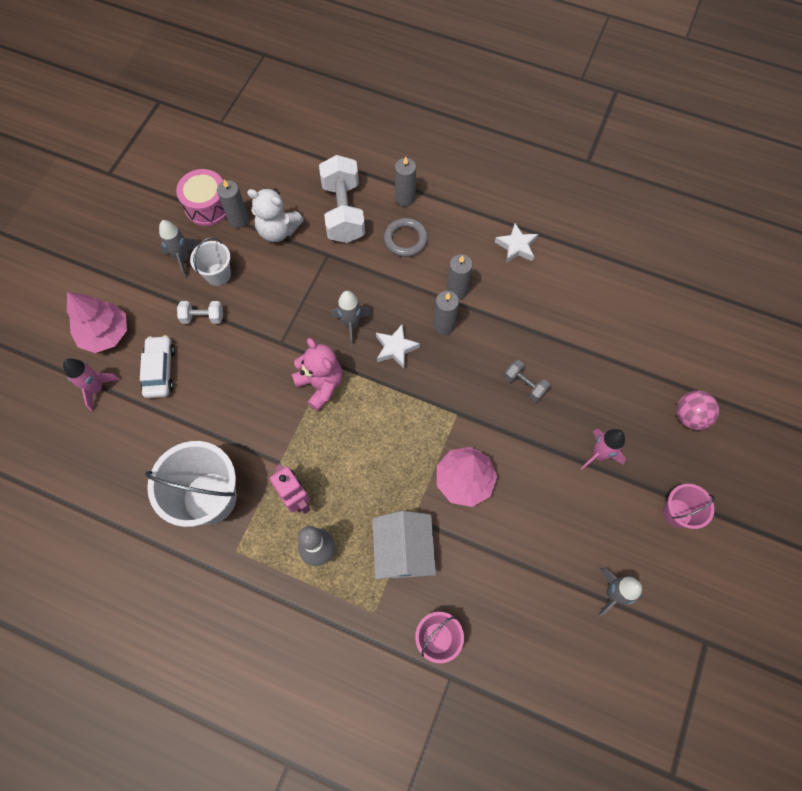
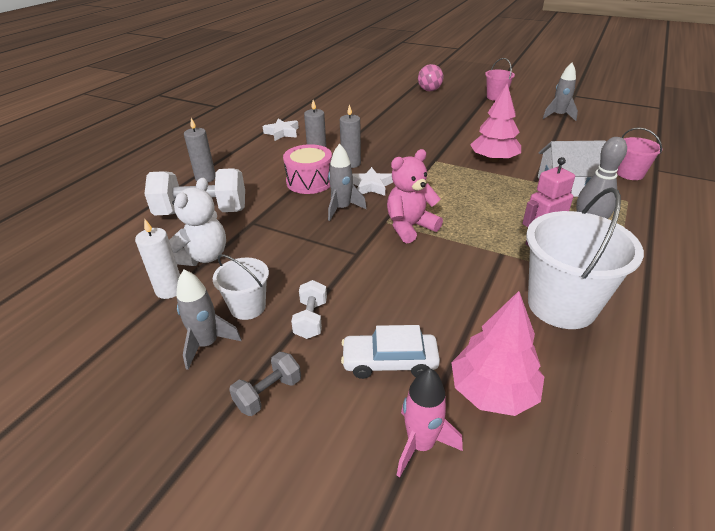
camera: 85 degrees left, 30 degrees down
(105, 333) = (317, 440): pink tree -> pink tree (492, 391)
(207, 206) = (129, 321): pink drum -> pink drum (309, 181)
(239, 220) = (169, 290): grey candle -> white candle
(405, 239) = (253, 179): grey ring -> none
(525, 385) = (408, 135): grey dumbbell -> grey dumbbell (268, 393)
(599, 454) = (461, 115): pink rocket -> none

